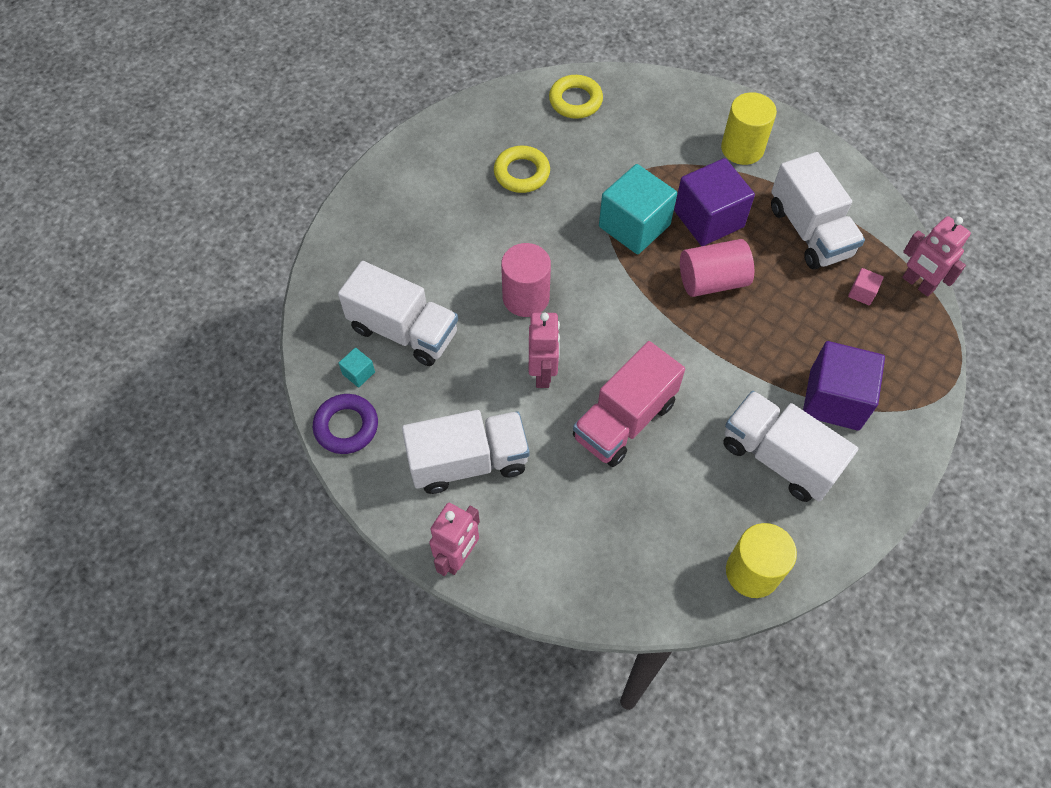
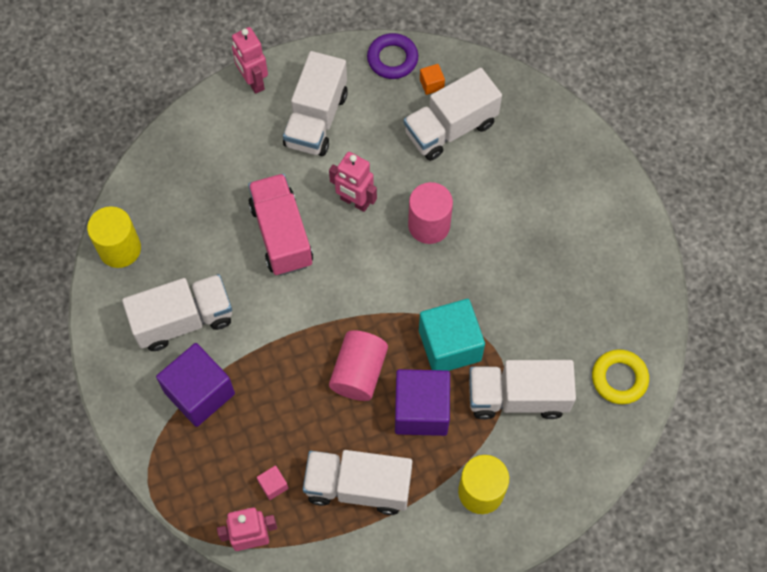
camera: 120 degrees right, 5 degrees up
(358, 373) = (431, 84): turquoise cube -> orange cube
(521, 173) = (557, 288): yellow ring -> none
(644, 159) = (517, 397): none -> white truck

